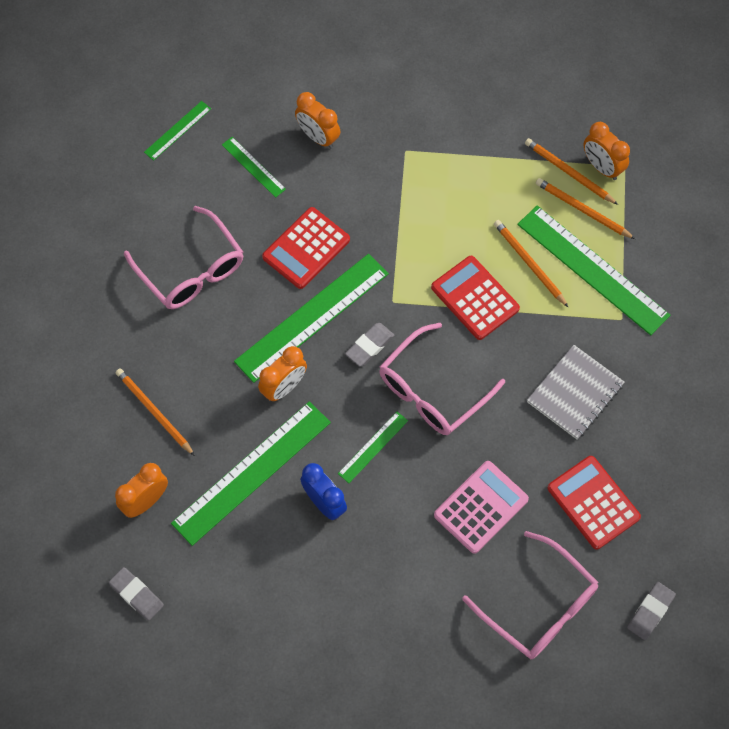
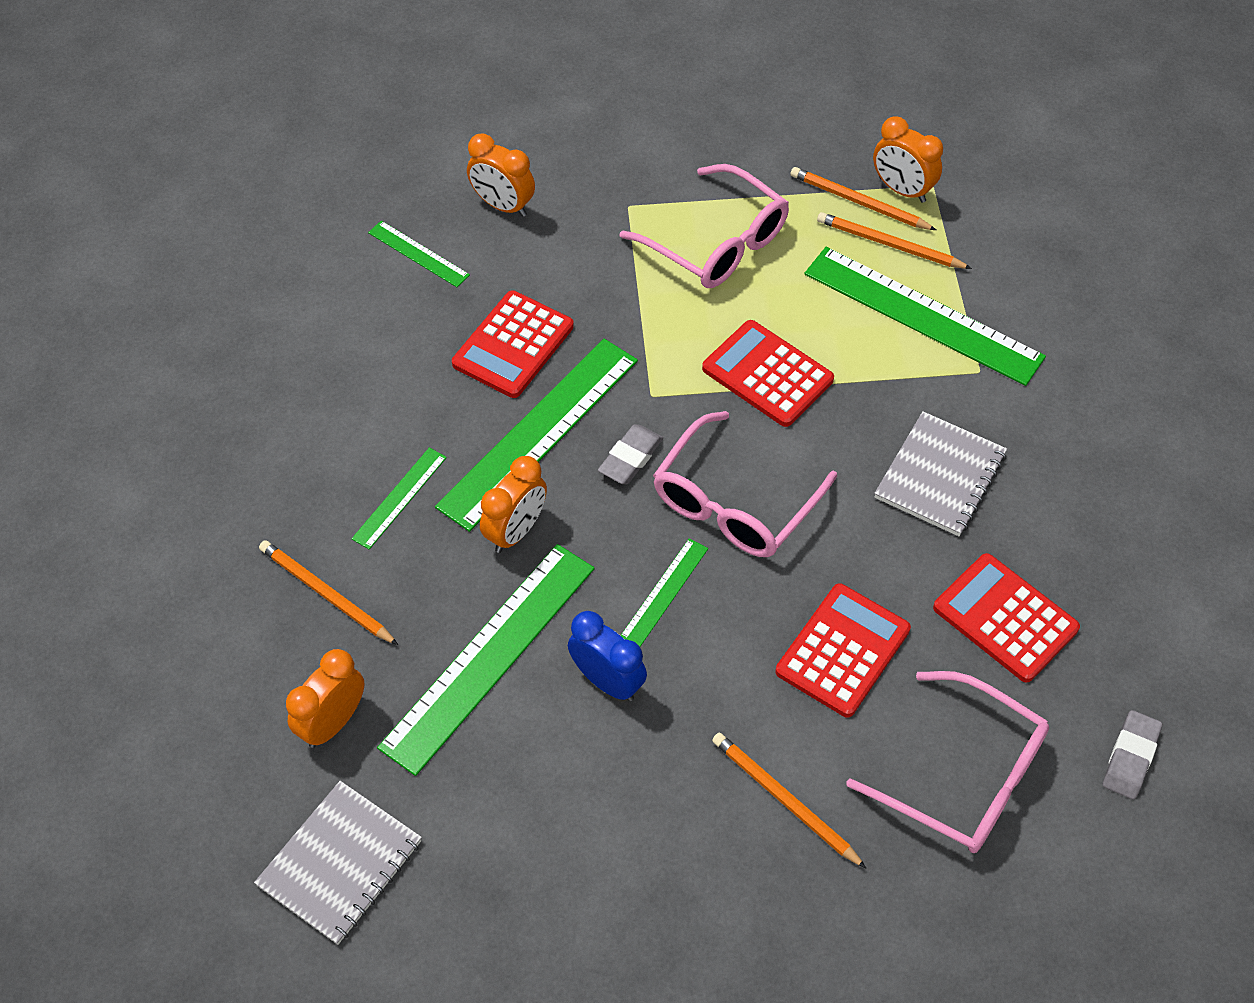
camera: 10 degrees left, 10 degrees down
(137, 595) = (340, 863): grey eraser -> grey notebook
(177, 130) = (302, 223): green ruler -> green ruler (399, 497)
(191, 270) = (351, 396): pink glasses -> pink glasses (717, 243)
(481, 507) = (842, 650): pink calculator -> red calculator
(529, 264) = (833, 320): orange pencil -> orange pencil (785, 801)

